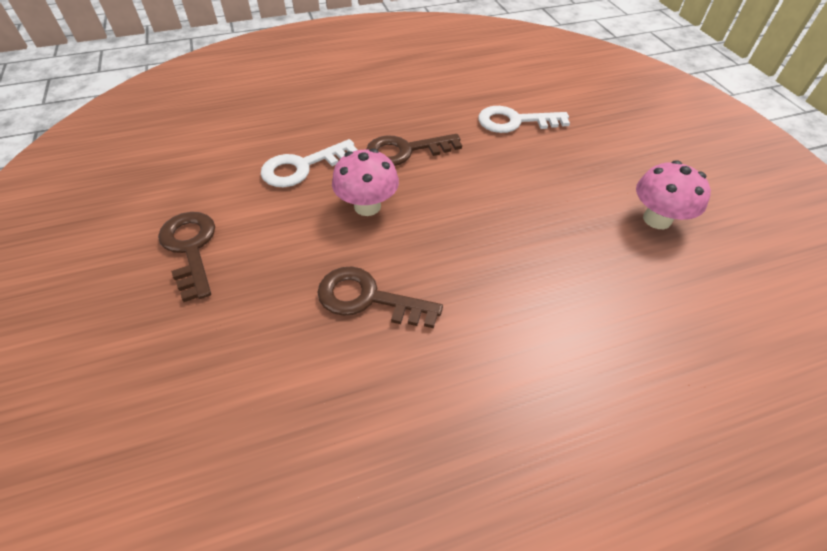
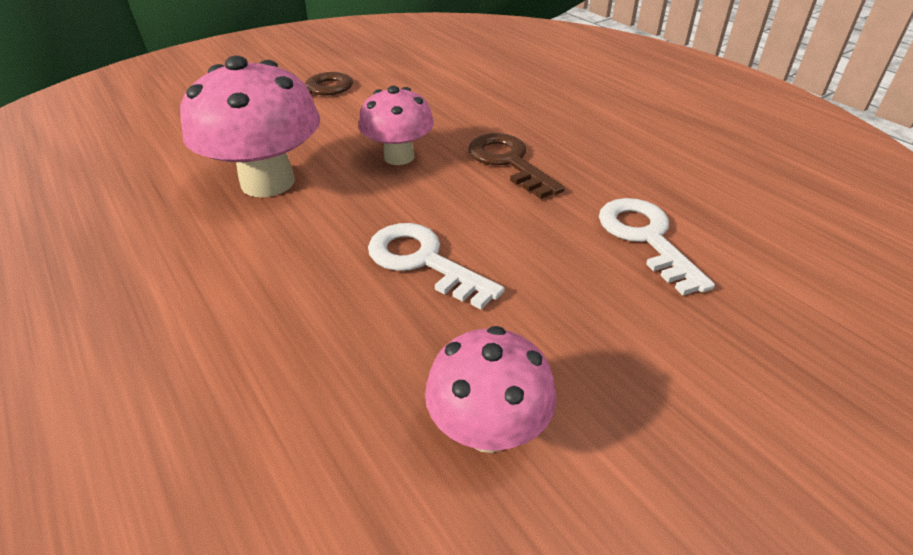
camera: 75 degrees right, 10 degrees down
(302, 167) = (442, 111): white key -> white key (423, 261)
(368, 298) = (268, 182): brown key -> pink mushroom

